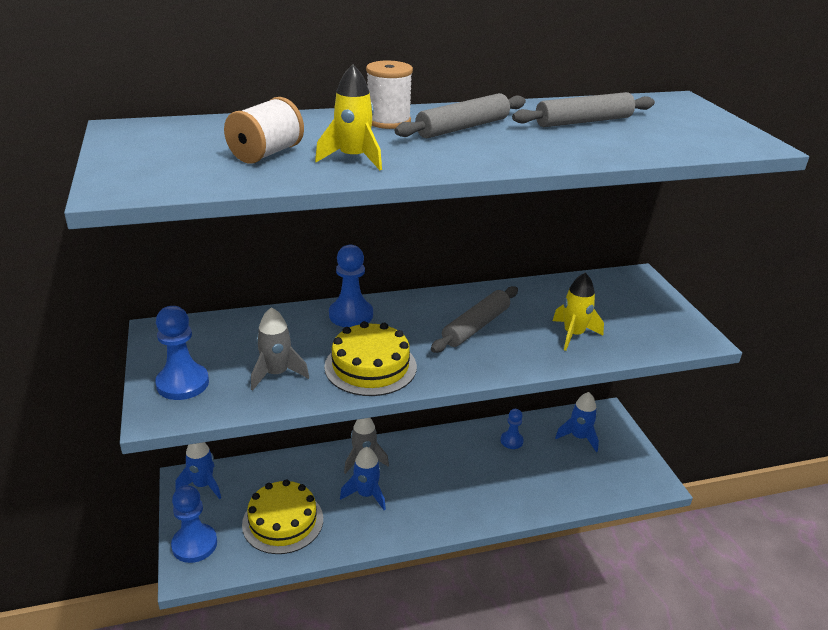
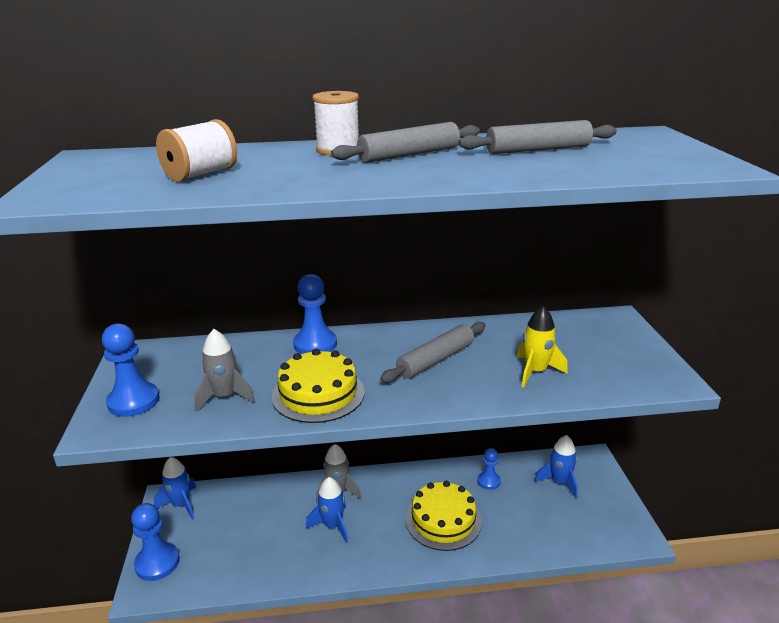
camera: 10 degrees right, 5 degrees down
(283, 521) = (246, 546): yellow cake -> yellow cake (443, 520)
(353, 159) = (282, 178): yellow rocket -> none

